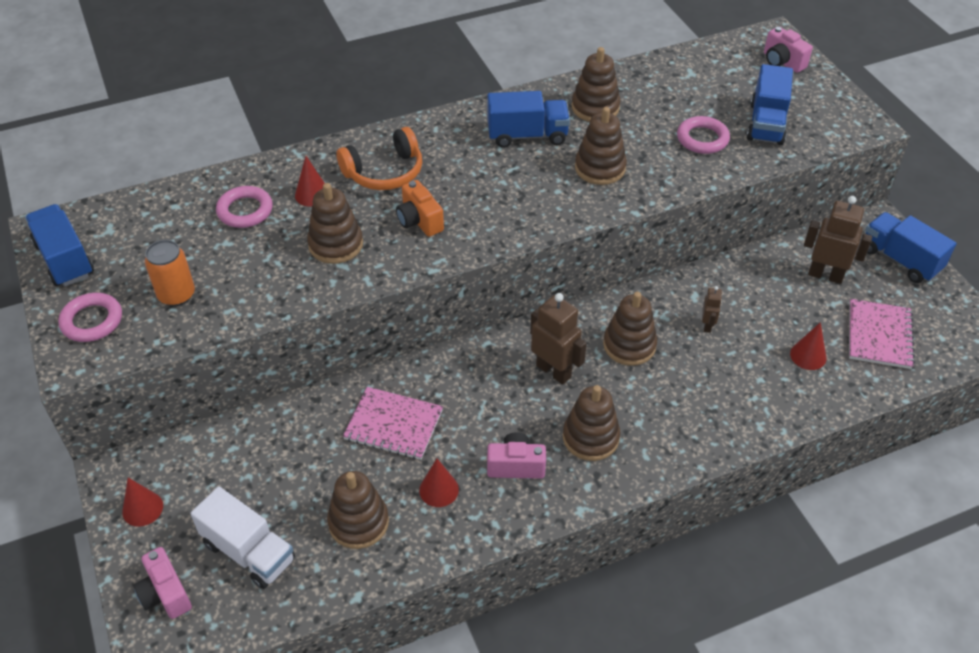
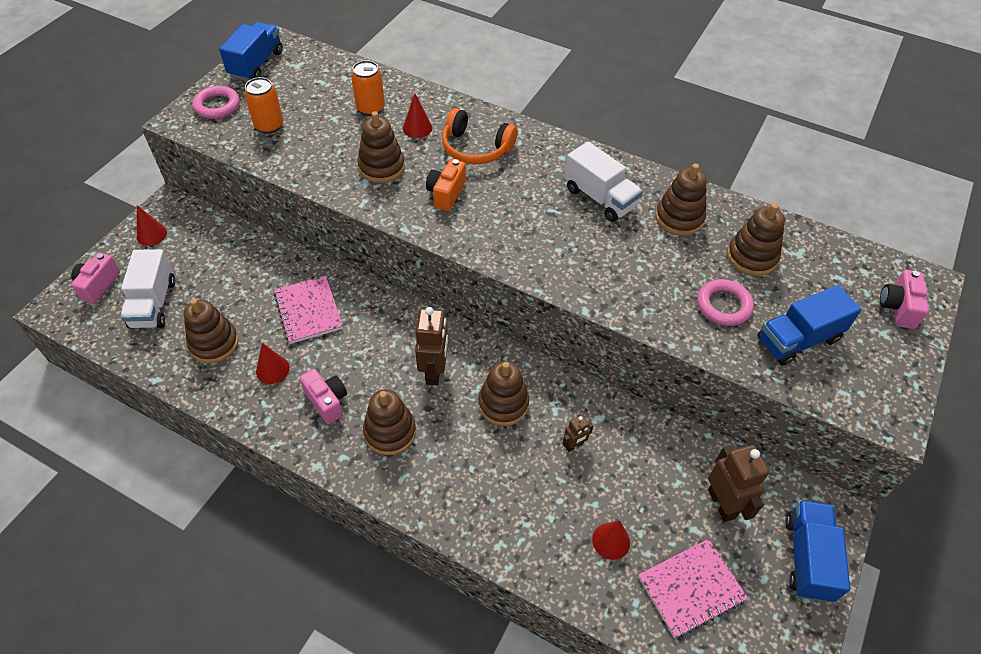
camera: 50 degrees right, 5 degrees up
(245, 211) = (370, 108): pink ring -> orange can
(527, 135) = (600, 198): blue truck -> white truck
(600, 168) = (612, 260): brown stacking toy -> brown stacking toy (751, 257)

